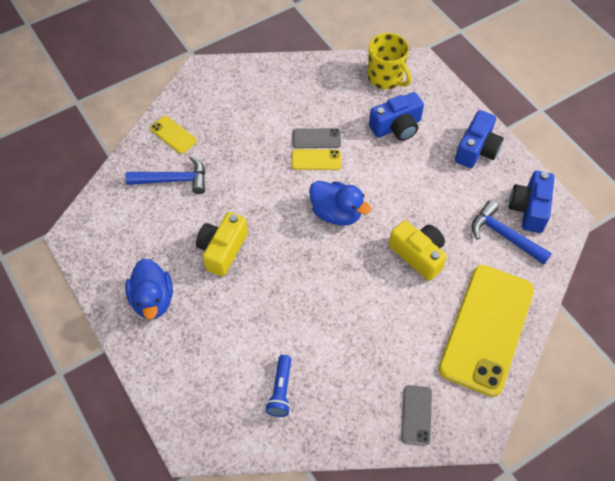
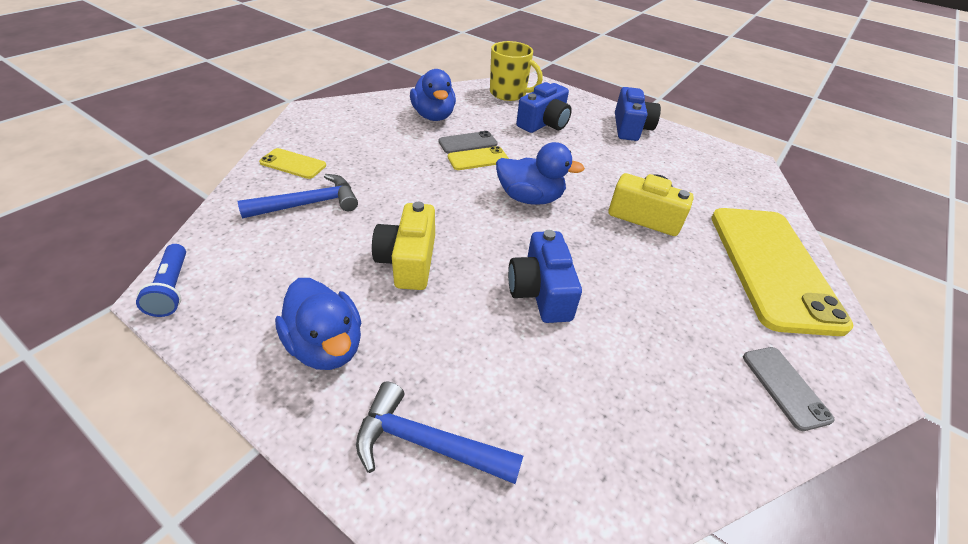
camera: 25 degrees left, 15 degrees down
(281, 390) = (588, 416): blue flashlight -> blue flashlight (172, 288)
(302, 98) = (433, 116): none -> blue duck
(504, 235) = (712, 184): blue hammer -> blue hammer (426, 443)
(529, 208) = (714, 160): blue camera -> blue camera (541, 292)

